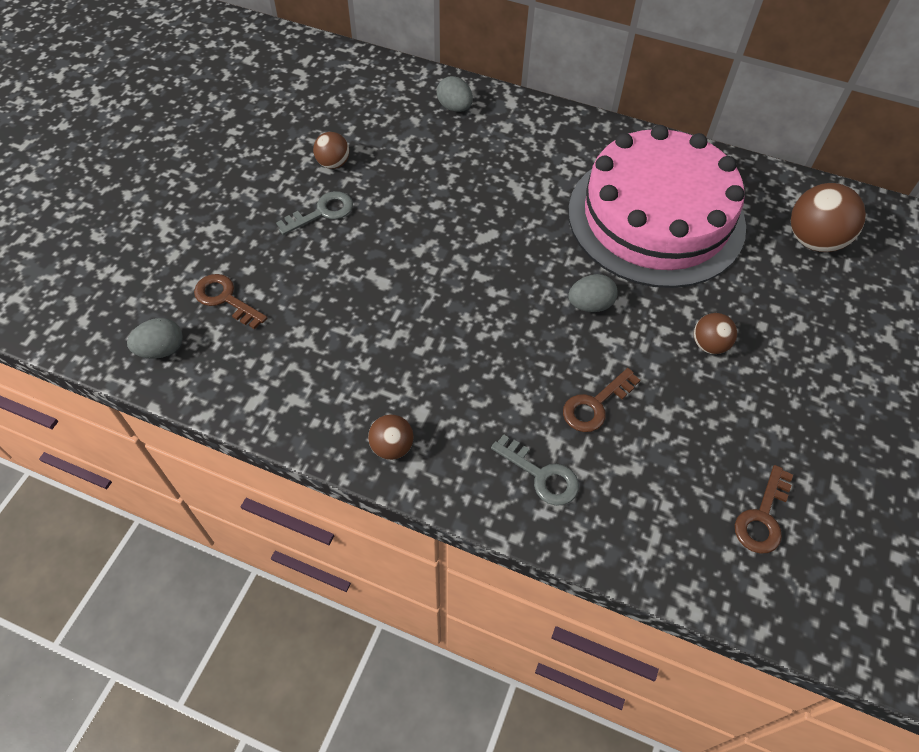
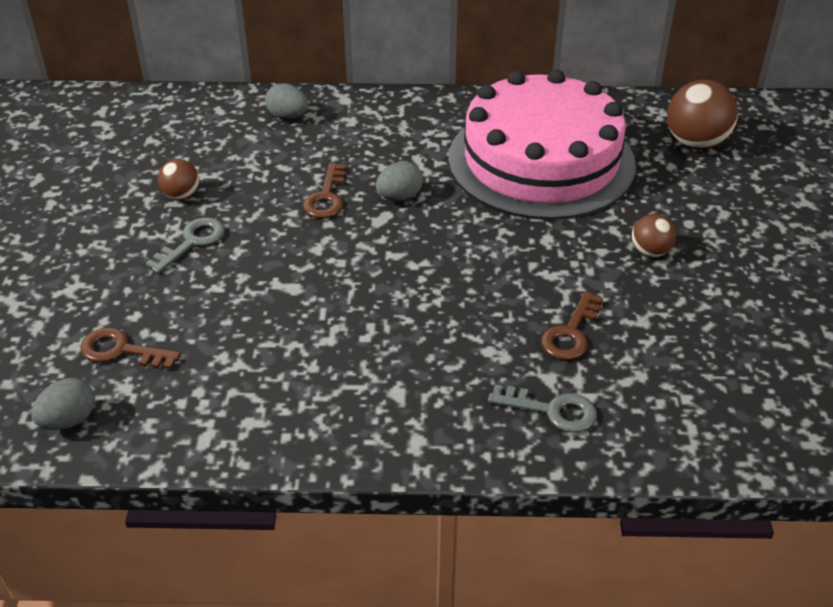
camera: 20 degrees left, 15 degrees down
(392, 447) = (383, 433): brown ball -> none
(590, 305) = (518, 249): grey egg -> grey egg (399, 197)
(762, 517) = (780, 379): brown key -> brown key (326, 197)

